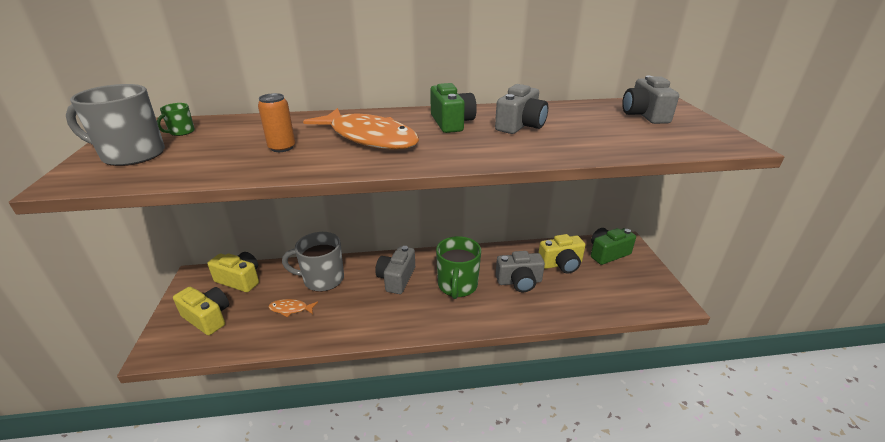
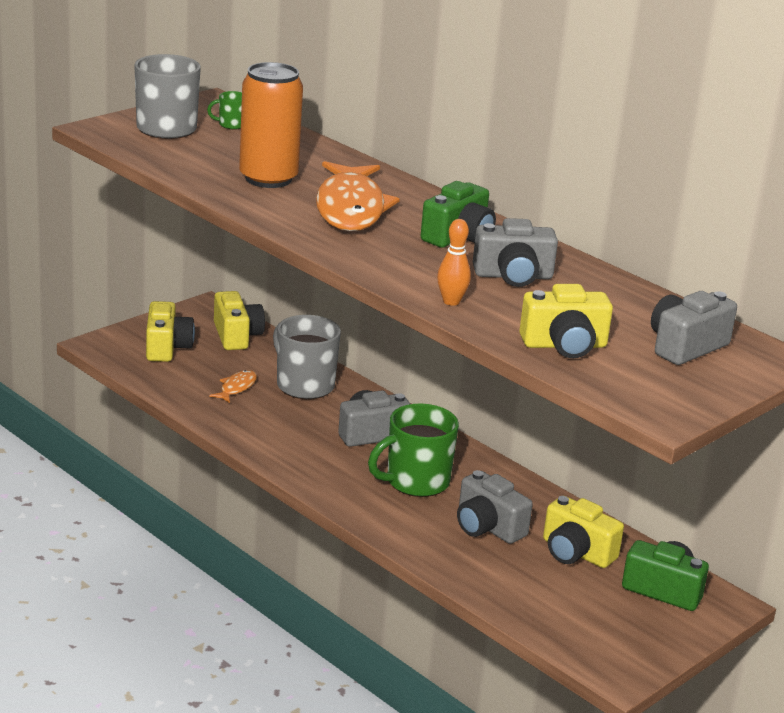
camera: 50 degrees right, 5 degrees down
(282, 148) = (268, 179): orange can -> orange can, size x1.86
(291, 309) = (236, 388): orange fish -> orange fish turned 60 degrees clockwise
(542, 152) = (451, 301): none -> orange bowling pin
(628, 141) = (564, 345): none -> yellow camera

